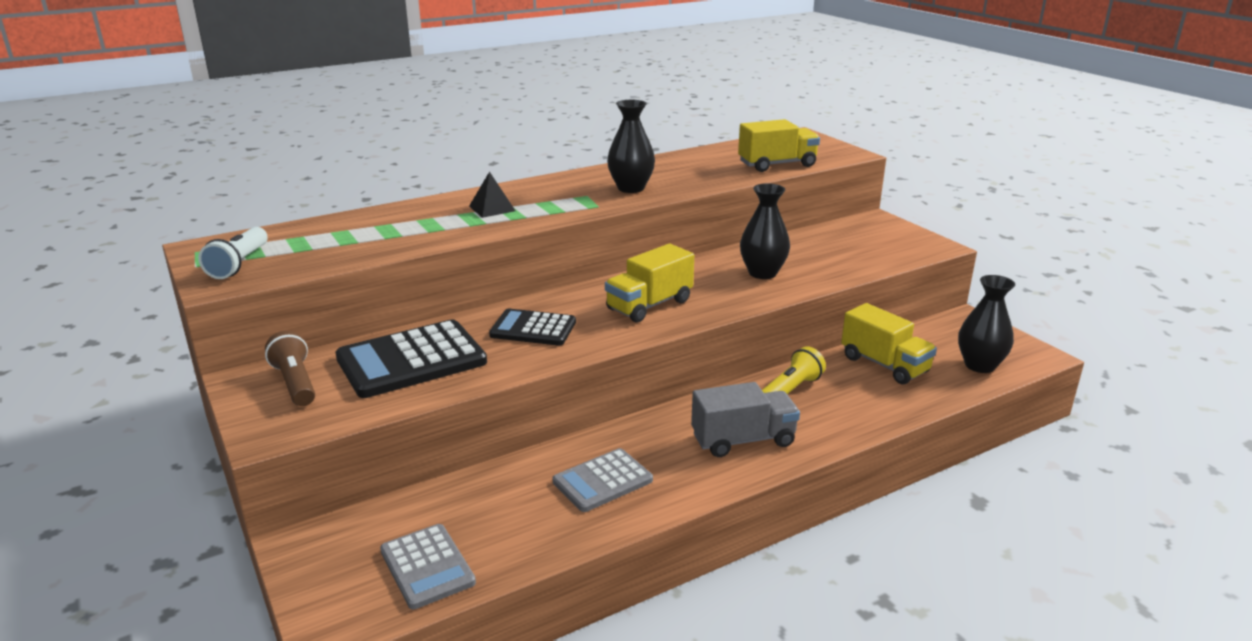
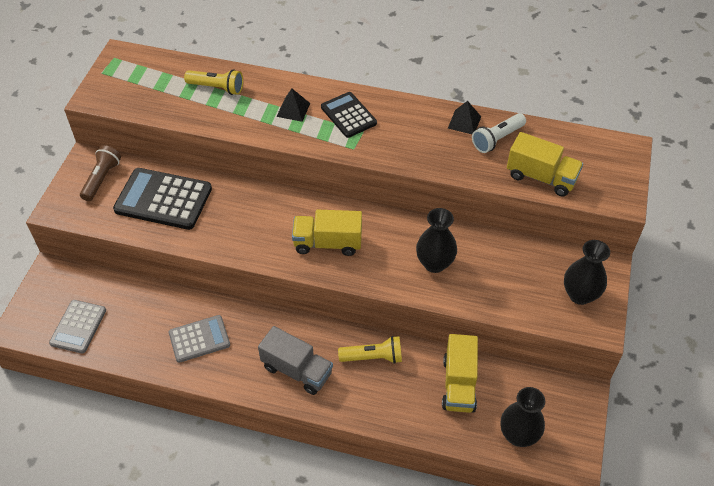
camera: 45 degrees right, 25 degrees up
(239, 264) = (118, 85): white flashlight -> white flashlight (497, 139)
(378, 225) = (217, 88): none -> yellow flashlight
(533, 329) = (244, 217): black calculator -> black calculator (348, 115)
(602, 481) = (199, 339): grey calculator -> grey calculator turned 150 degrees clockwise
(631, 188) = (400, 141): black vase -> black vase (580, 295)
(662, 163) = (464, 122): none -> black pyramid

